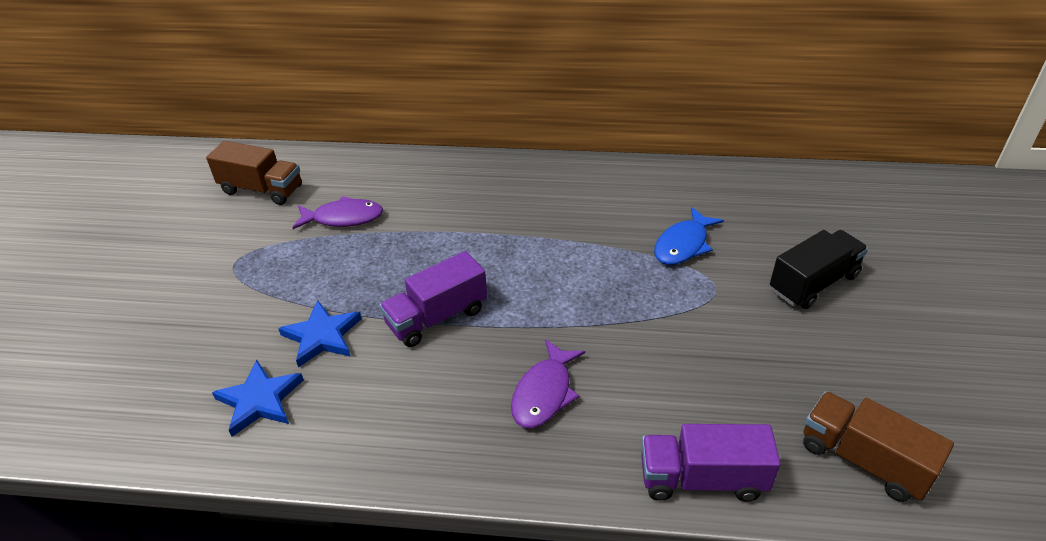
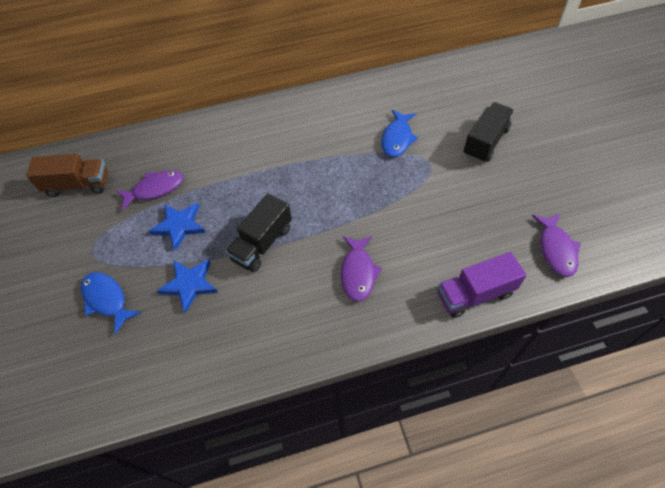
camera: 20 degrees left, 15 degrees up
(218, 321) = (107, 299): none -> blue fish
(260, 400) = (172, 346): blue star -> blue star (179, 226)
(437, 317) = (262, 243): purple truck -> black truck
(863, 460) = (556, 249): brown truck -> purple fish

